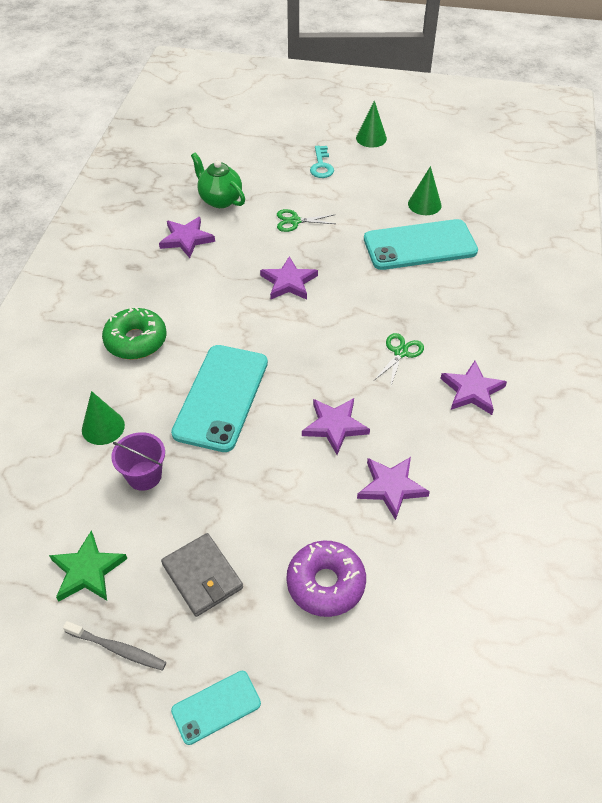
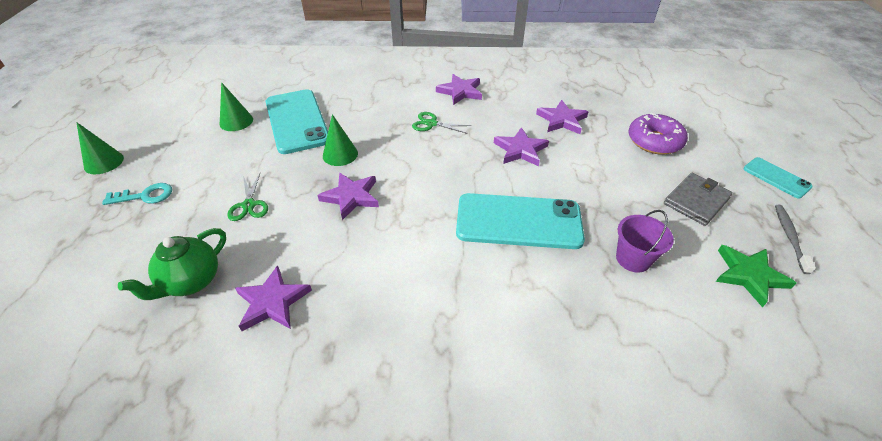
camera: 100 degrees left, 5 degrees down
(103, 427) = (597, 309): green cone -> green cone (340, 154)
(136, 341) = (464, 312): green donut -> none

